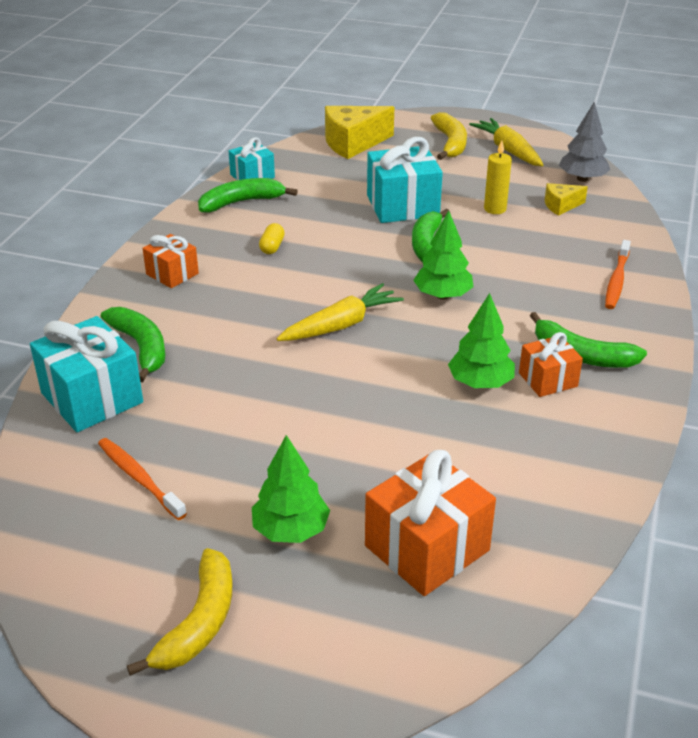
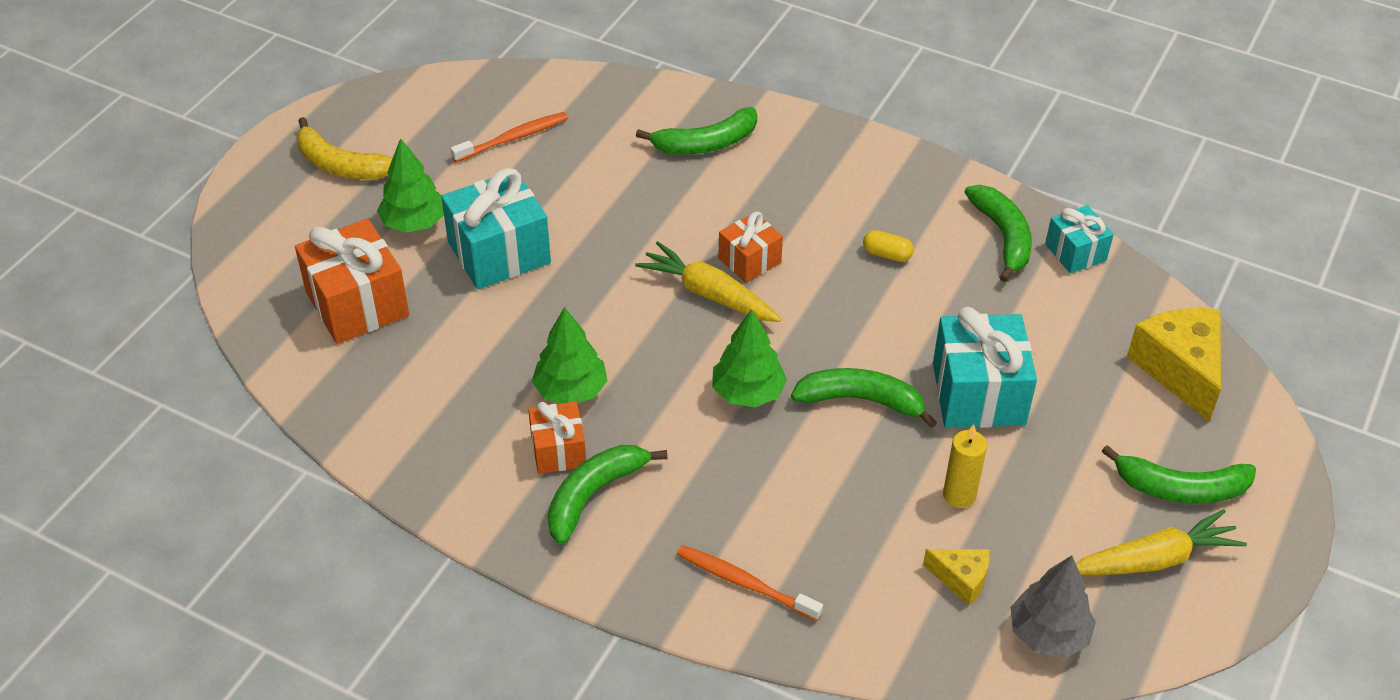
camera: 100 degrees right, 10 degrees up
(92, 398) = (634, 111): turquoise gift -> turquoise gift (499, 253)
(172, 274) = (840, 170): orange gift -> orange gift (749, 260)
(341, 325) = (708, 294): yellow carrot -> yellow carrot turned 150 degrees clockwise
(450, 143) = (1181, 488): yellow banana -> green banana
(561, 206) = (961, 579): yellow cheese -> yellow cheese turned 120 degrees clockwise

